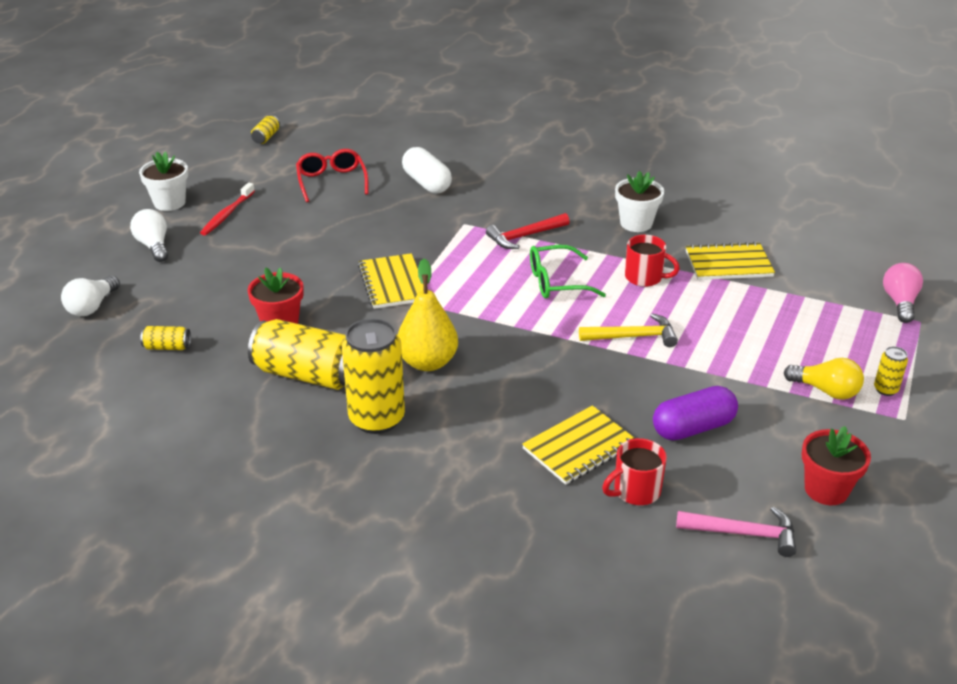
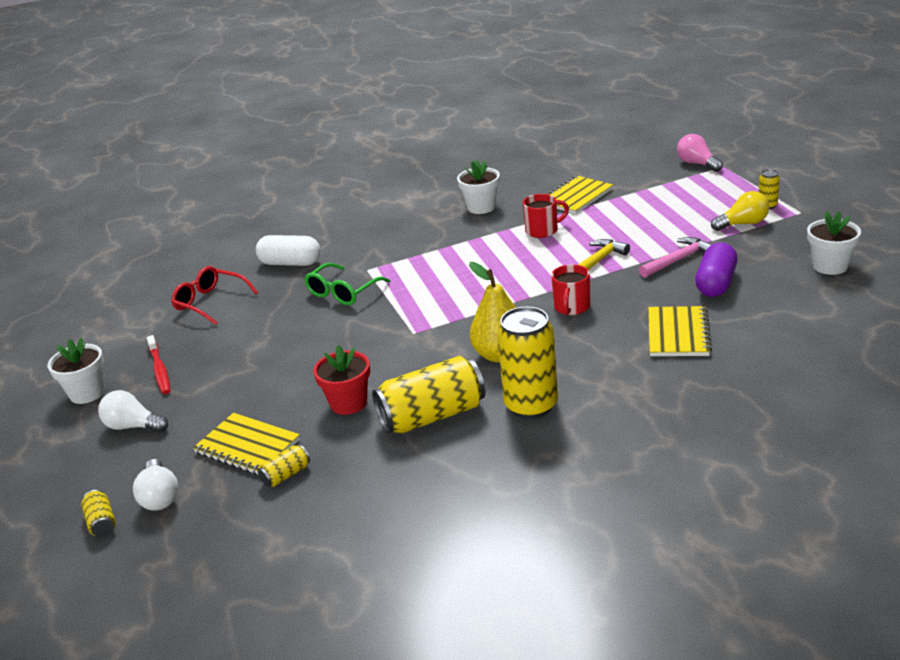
camera: 40 degrees left, 5 degrees down
(266, 137) = (91, 307): yellow can -> yellow can (101, 522)
(393, 283) = (385, 330): yellow notebook -> yellow notebook (247, 446)
(524, 236) = (423, 253): red hammer -> none
(557, 282) = (494, 264): green glasses -> green glasses (343, 292)
(635, 491) = (748, 332): red mug -> red mug (571, 307)
(743, 533) = (835, 312): pink hammer -> pink hammer (678, 260)
(826, 489) = (830, 266): red flower pot -> white flower pot

